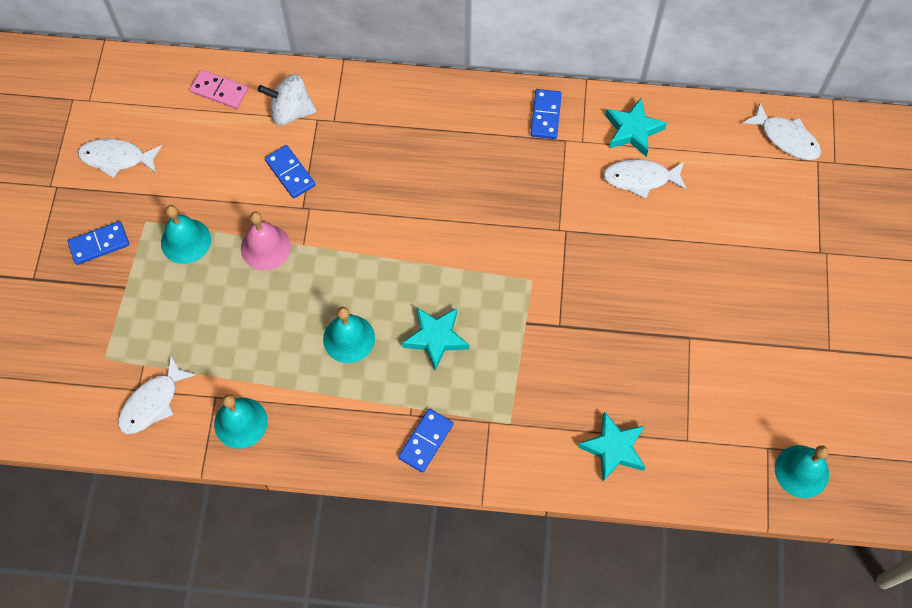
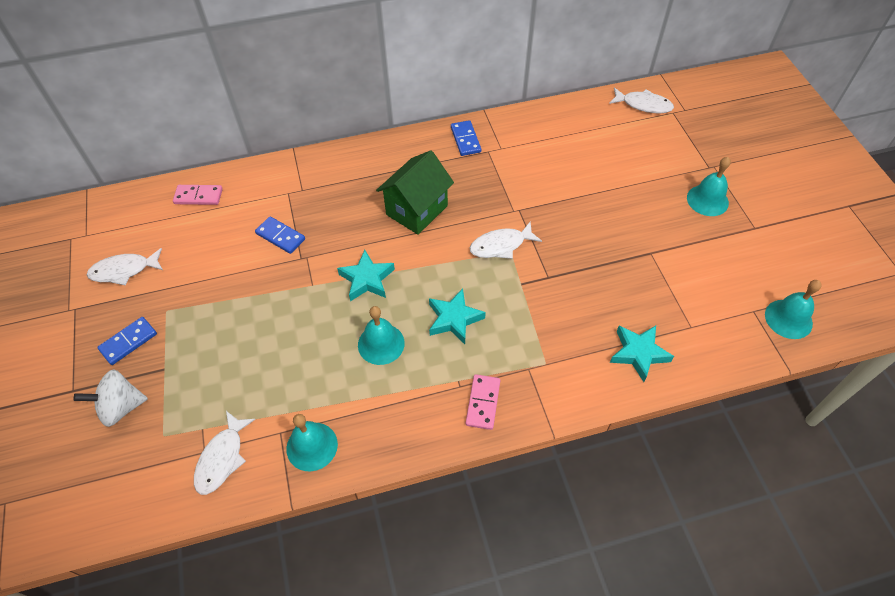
camera: 20 degrees left, 10 degrees down
(185, 241) = (207, 314): turquoise bell -> turquoise bell (707, 200)
(265, 247) = (280, 297): pink bell -> none
(290, 111) = (264, 194): white spinning top -> white spinning top (121, 407)
(425, 441) = (483, 403): blue domino -> pink domino
(450, 191) = (417, 210): none -> green house
(633, 130) = (534, 131): turquoise star -> turquoise star (367, 279)
(640, 178) = (556, 159): white fish -> white fish (501, 245)

